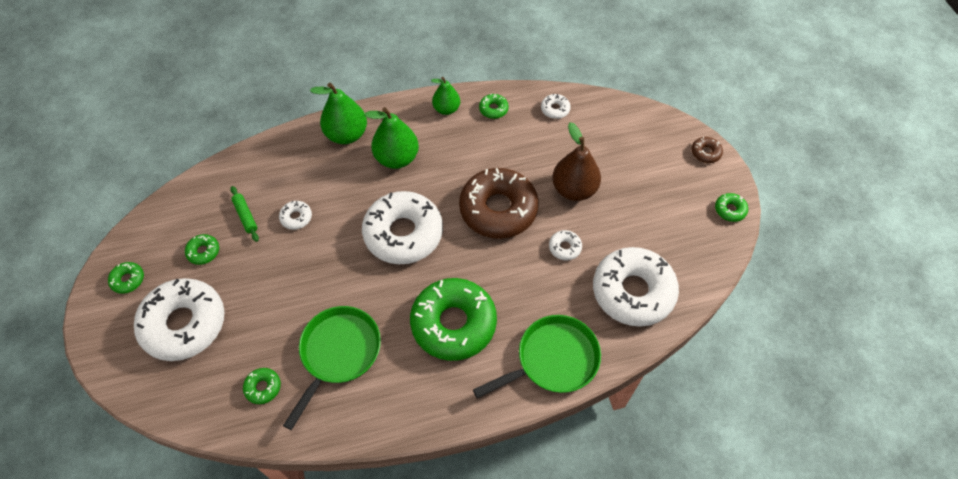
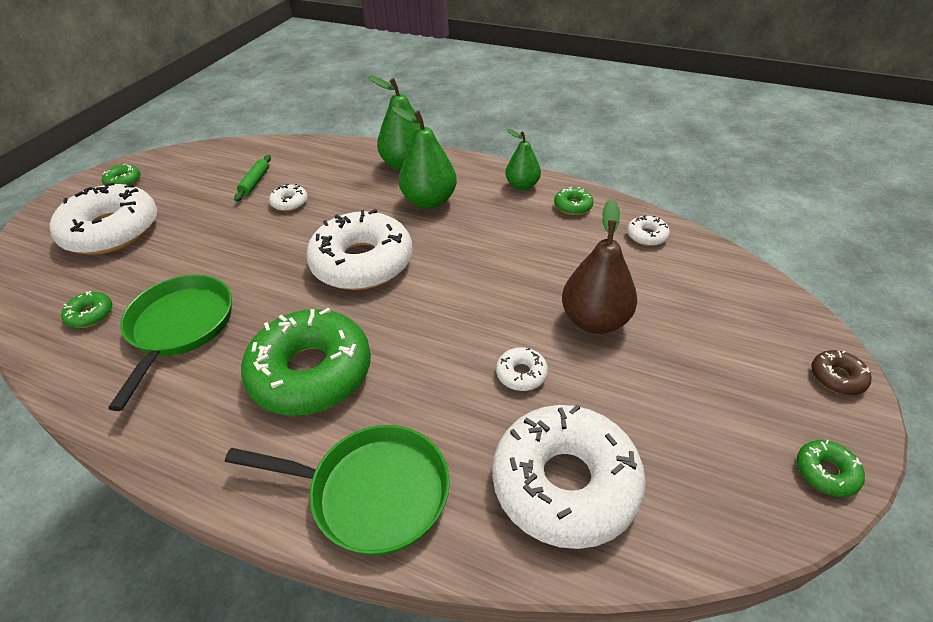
camera: 40 degrees right, 15 degrees down
(203, 252) = (194, 190): green donut -> none
(338, 353) = (179, 328): green pan -> green pan turned 60 degrees counterclockwise
(498, 209) = (482, 293): brown donut -> none

